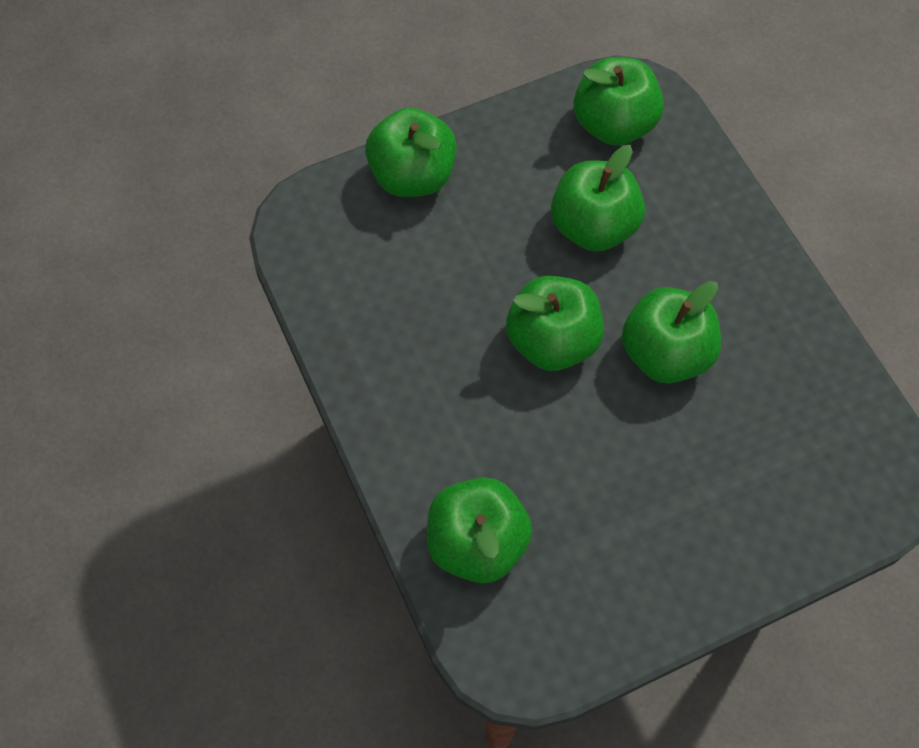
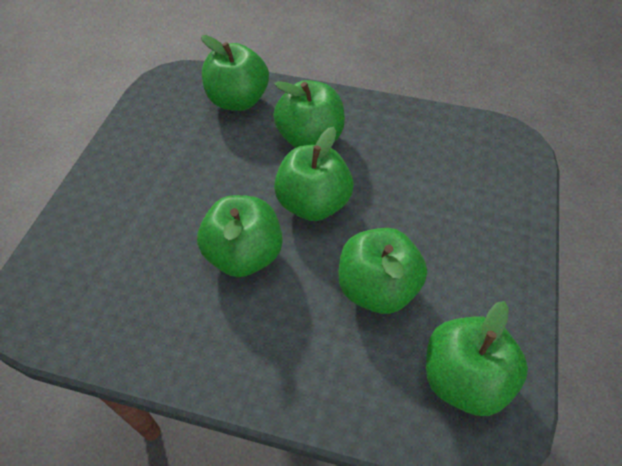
camera: 130 degrees right, 10 degrees down
(412, 176) = (507, 214): green apple -> green apple (310, 138)

